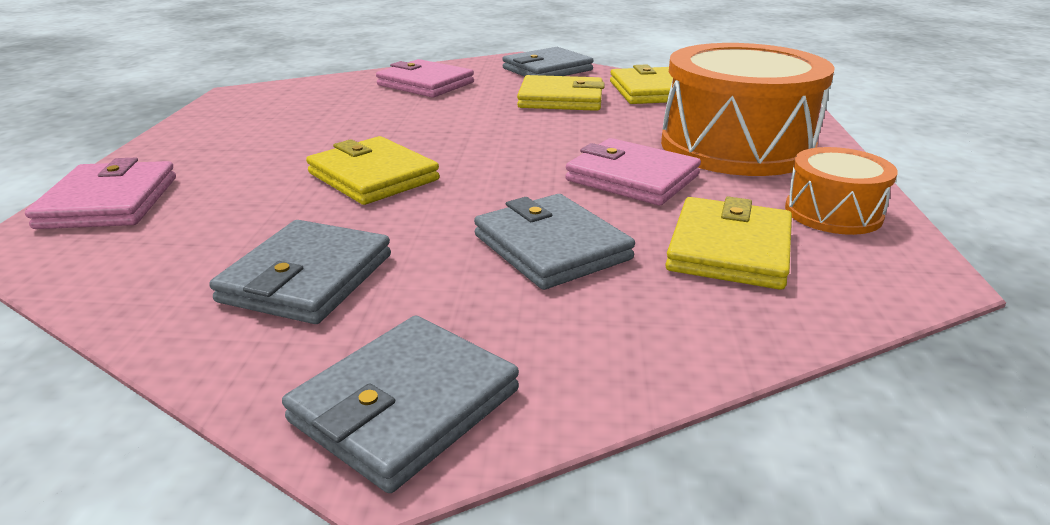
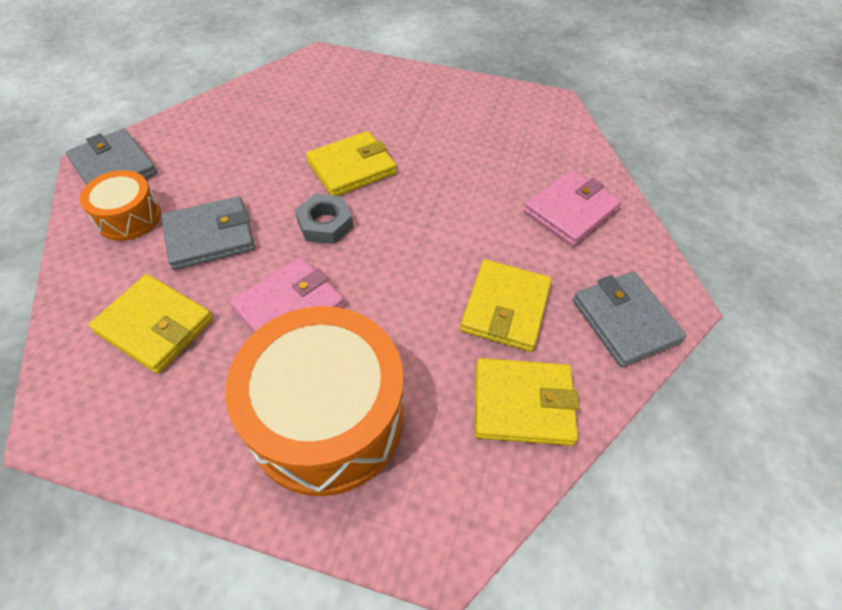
camera: 100 degrees right, 25 degrees up
(109, 202) = (356, 73): pink wallet -> none
(307, 278) = (233, 141): grey wallet -> none
(489, 178) = (325, 224): none -> grey nut
(833, 212) = (164, 424): orange drum -> orange drum (129, 217)

